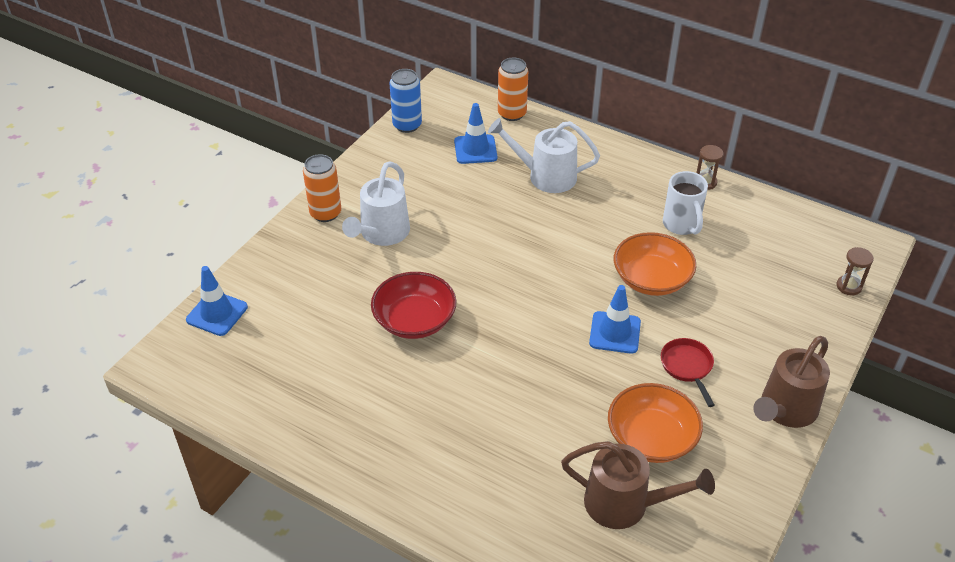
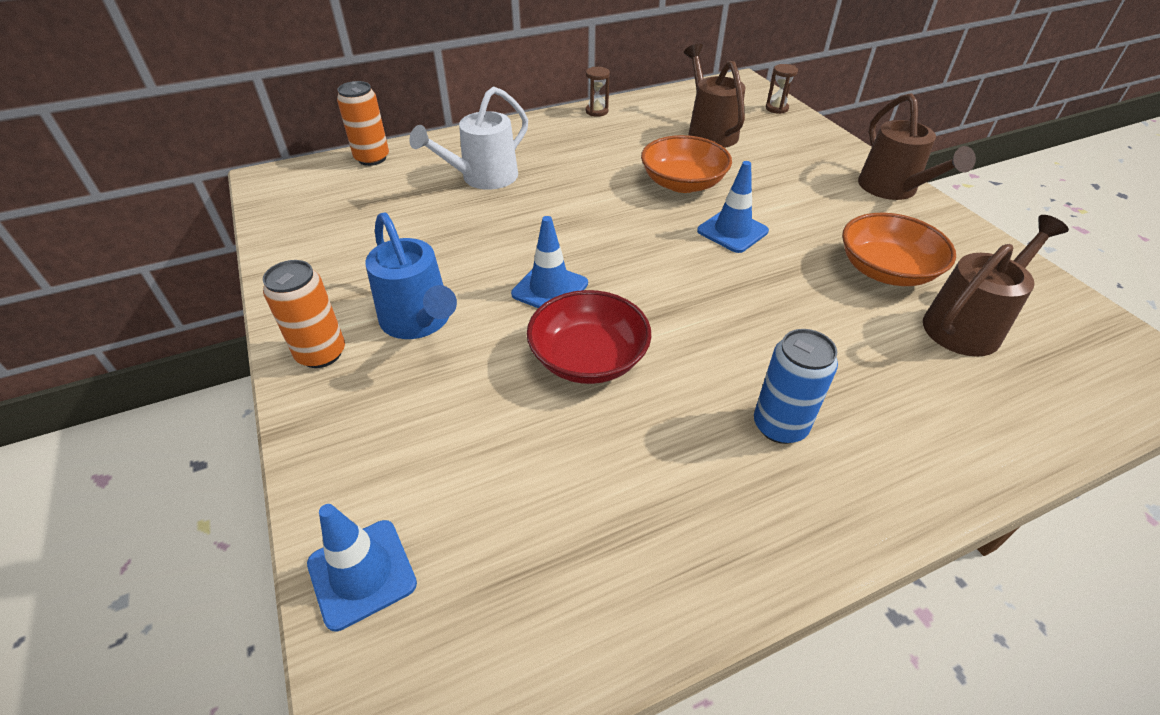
camera: 55 degrees left, 0 degrees up
(381, 234) = (420, 322): white watering can -> blue watering can
(407, 125) = (280, 225): blue can -> blue can (780, 426)
(475, 149) = (386, 199): blue traffic cone -> blue traffic cone (550, 289)
(681, 225) = (633, 142): white mug -> none
(687, 367) = (808, 212): red pan -> none
(751, 260) = (709, 131): none -> brown watering can

